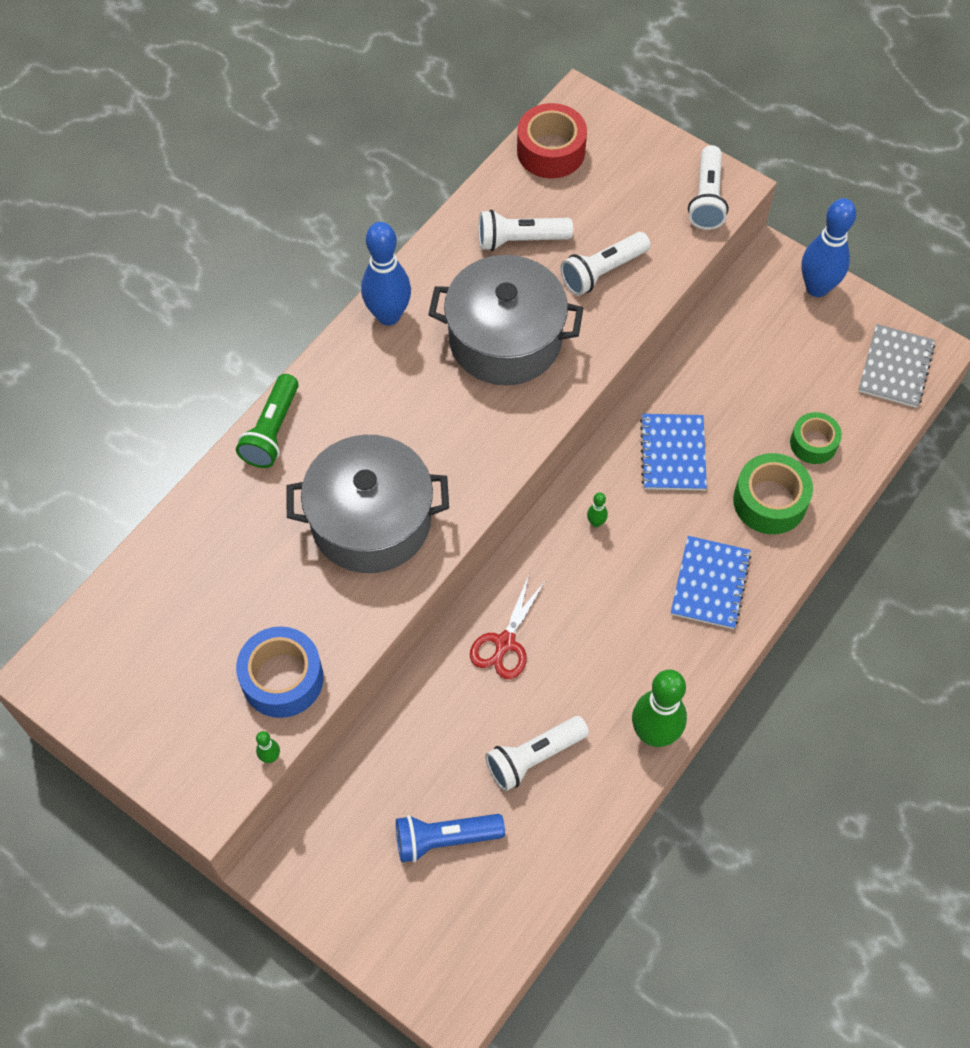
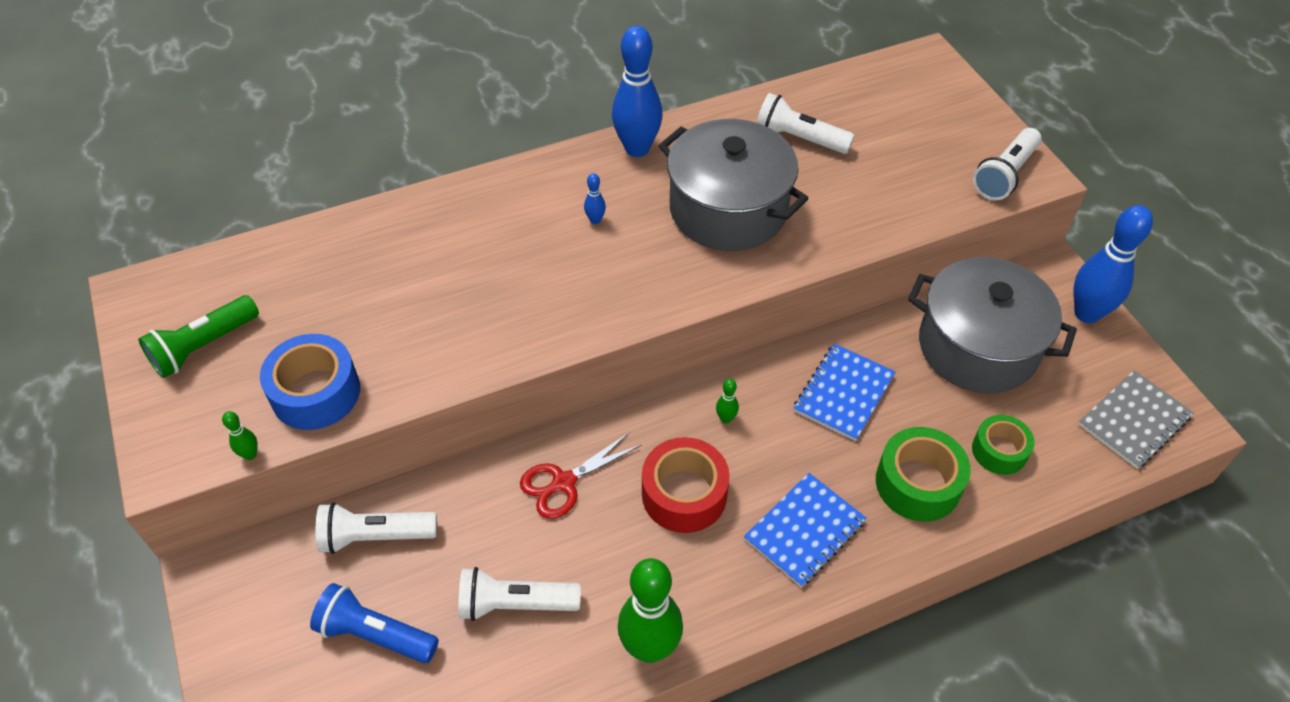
camera: 30 degrees right, 10 degrees down
(272, 431) = (469, 193): green flashlight -> green flashlight (203, 346)
(371, 521) = (496, 300): grey pot -> grey pot (977, 346)
(401, 404) = (595, 220): none -> blue bowling pin
(551, 151) = (875, 84): red tape -> red tape (684, 494)
(602, 272) = (859, 193): white flashlight -> white flashlight (375, 536)

